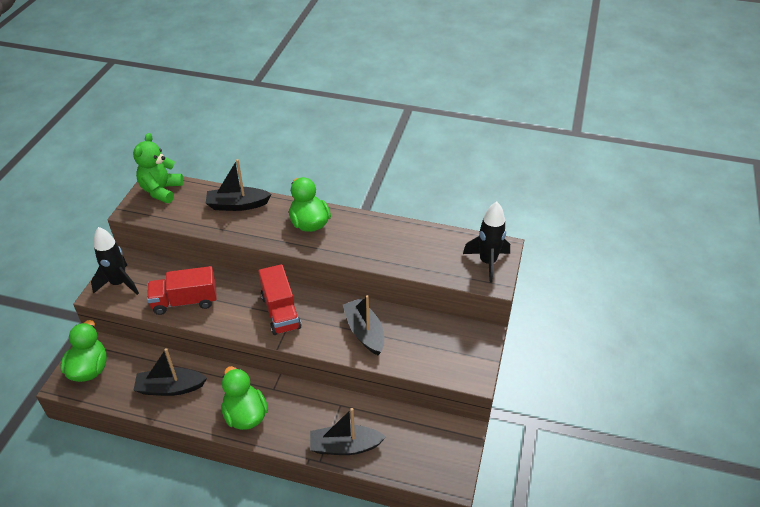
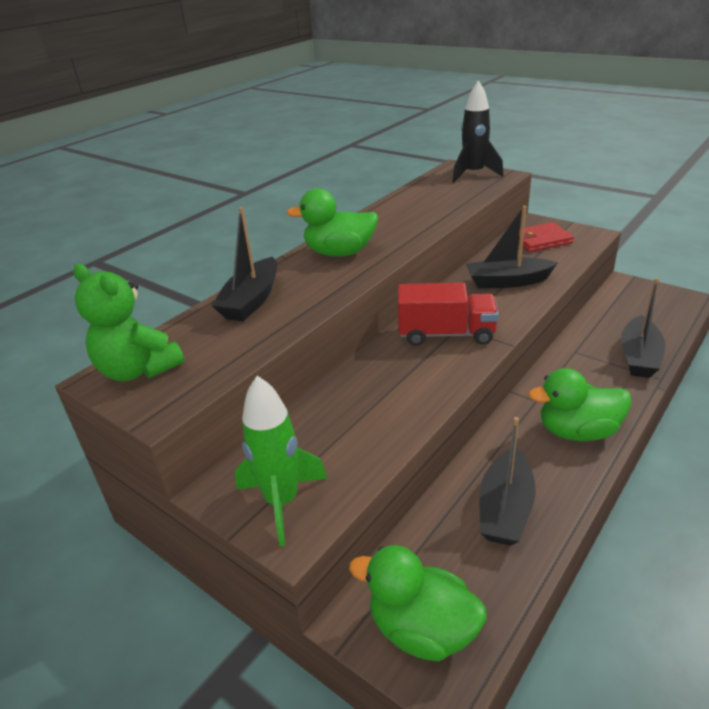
camera: 65 degrees left, 10 degrees down
(119, 283) = (282, 502): black rocket -> green rocket
(185, 301) = (377, 420): red truck -> none
(447, 343) = (540, 240): none -> red wallet

